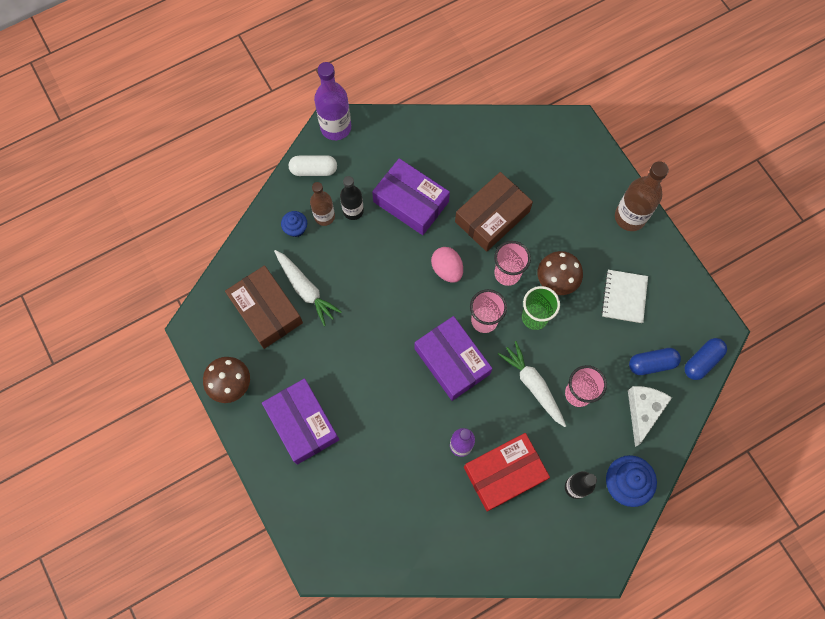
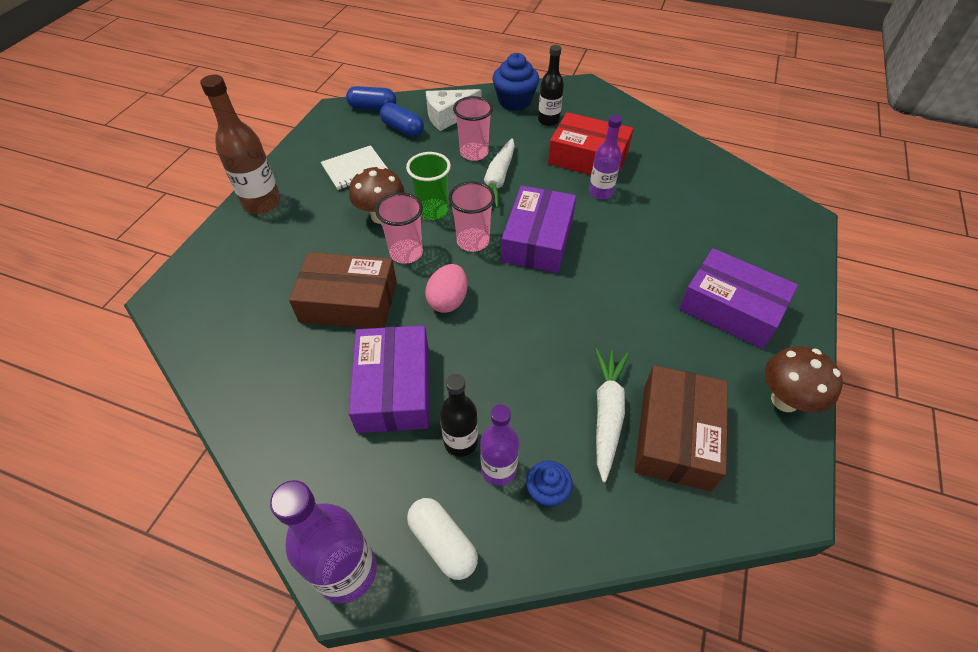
camera: 130 degrees left, 20 degrees down
(302, 423) = (730, 308): purple box -> purple box turned 75 degrees counterclockwise
(324, 216) = (498, 469): brown bottle -> purple bottle

